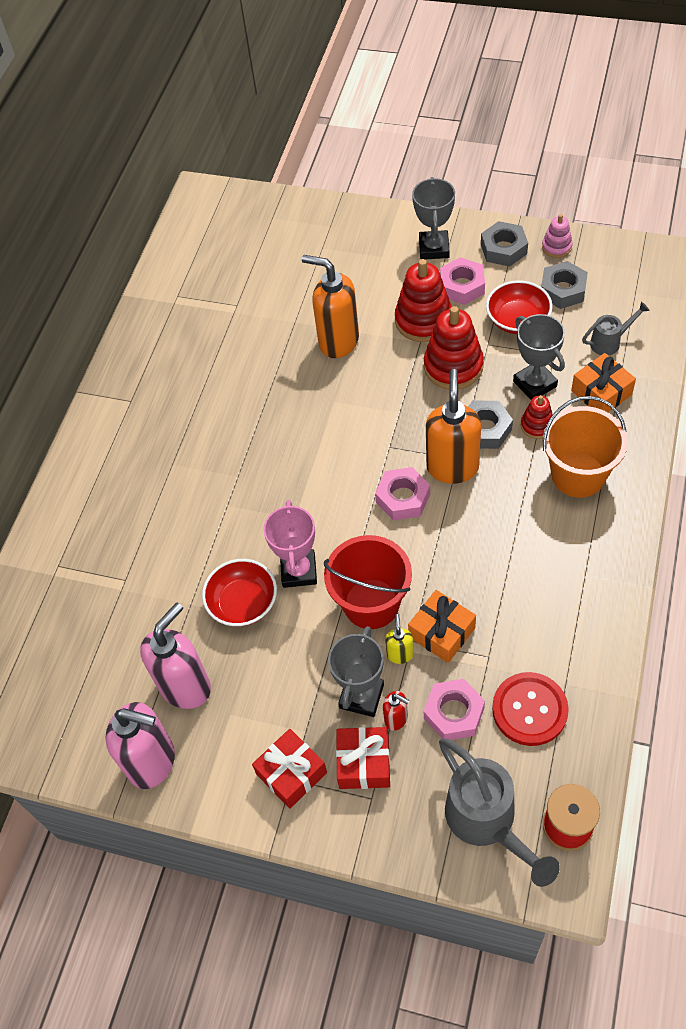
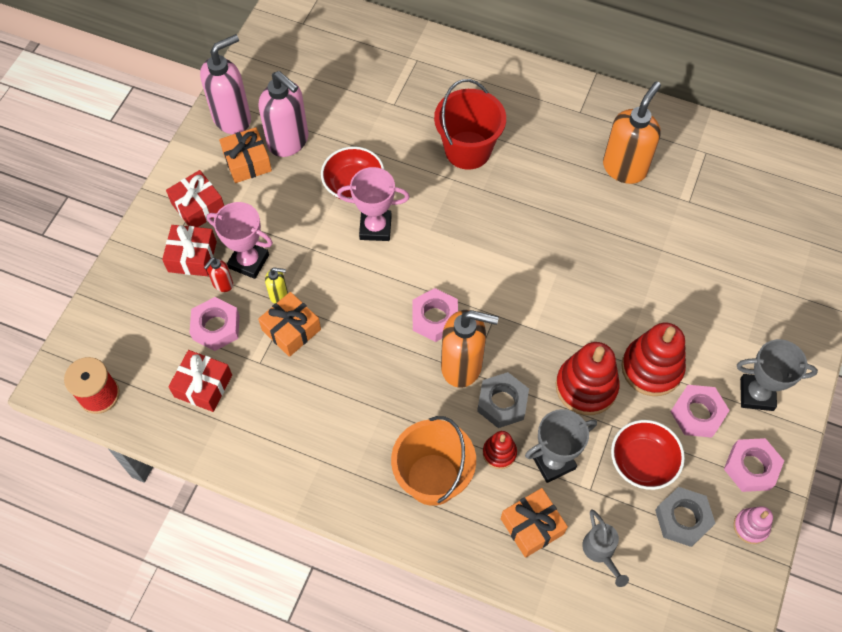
camera: 90 degrees right, 5 degrees up
(153, 762) = (232, 118): pink soap dispenser -> pink soap dispenser turned 150 degrees counterclockwise
(220, 729) = (247, 162): none -> orange gift
(338, 341) = (631, 285): orange soap dispenser -> orange soap dispenser (624, 168)
(361, 696) = (249, 261): grey trophy -> pink trophy
(371, 604) = (331, 279): red bucket -> red bucket (467, 150)
(488, 823) = (119, 337): grey watering can -> none
(503, 249) = (751, 467): grey nut -> pink nut
(529, 710) = (203, 386): red button -> red gift

